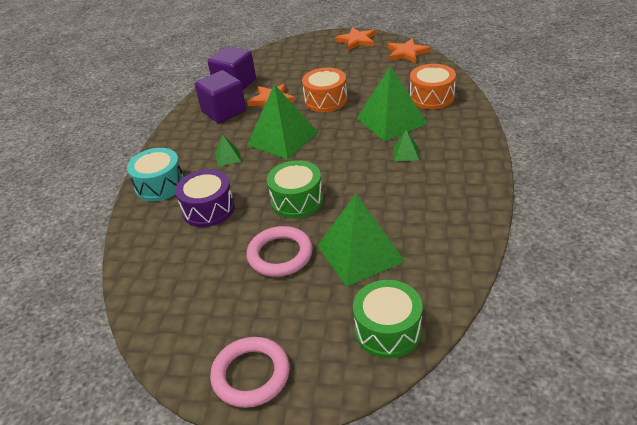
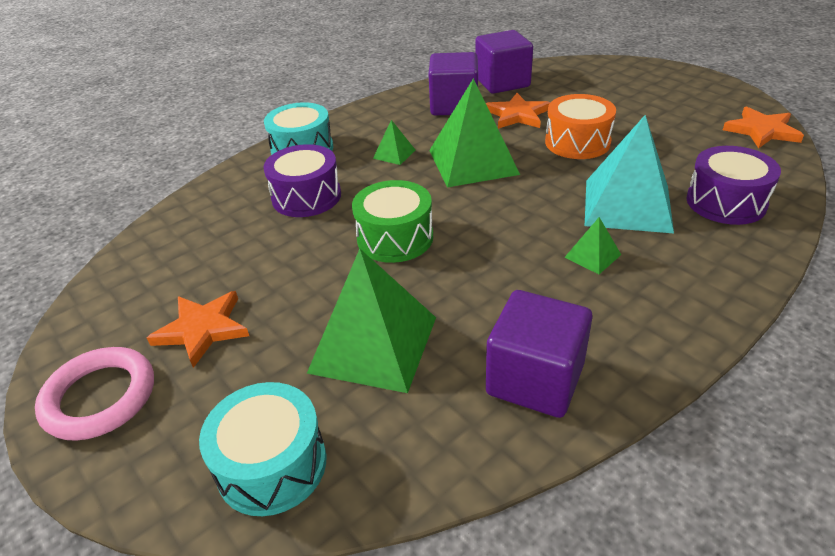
camera: 40 degrees right, 0 degrees up
(280, 255) = (298, 287): pink ring -> none
(356, 40) = (709, 90): orange star -> orange star (202, 329)
(388, 330) = (272, 465): green drum -> turquoise drum
(391, 121) = (627, 205): green pyramid -> turquoise pyramid
(432, 97) = (726, 202): orange drum -> purple drum
(449, 220) = (535, 379): none -> purple cube

